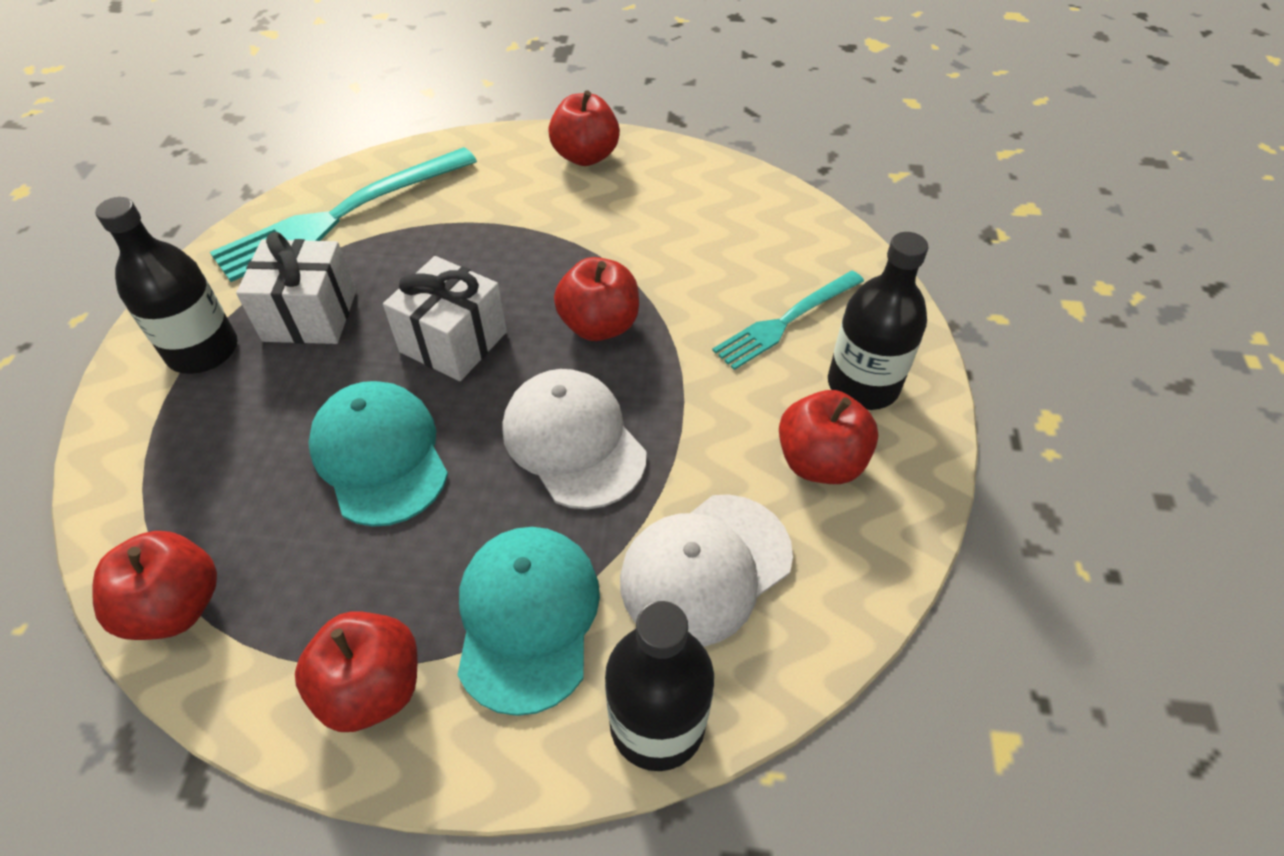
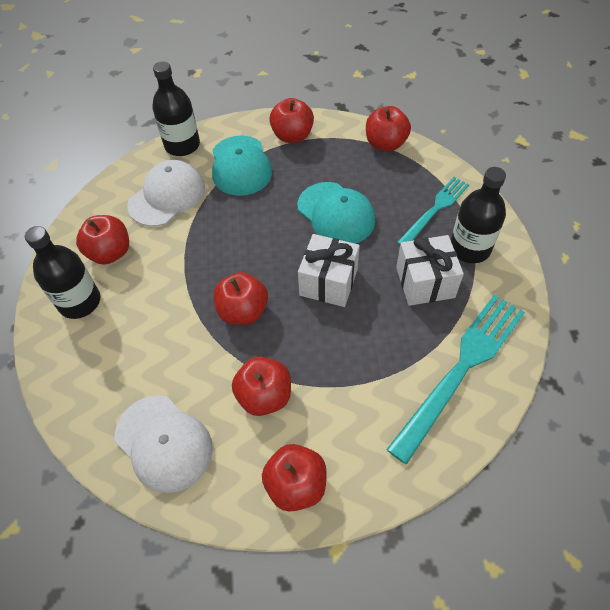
camera: 170 degrees right, 5 degrees up
(573, 441) = (240, 239): white cap -> white cap (164, 443)
(597, 229) = (264, 396): none -> red apple
(786, 321) = (123, 338): turquoise fork -> turquoise fork (435, 210)

